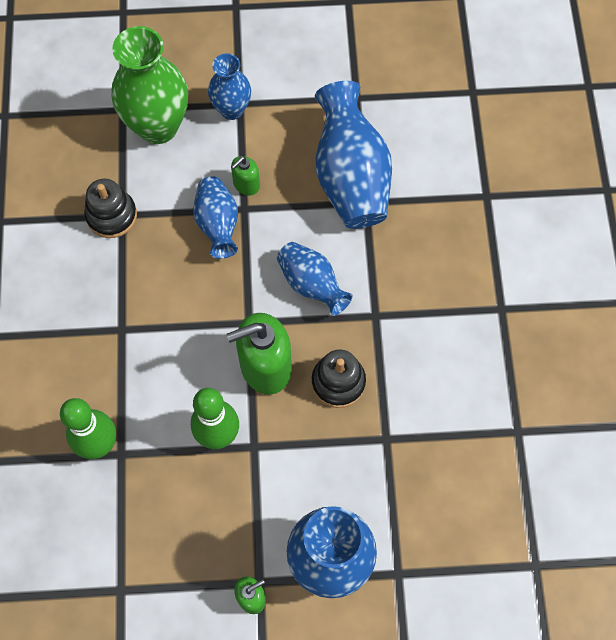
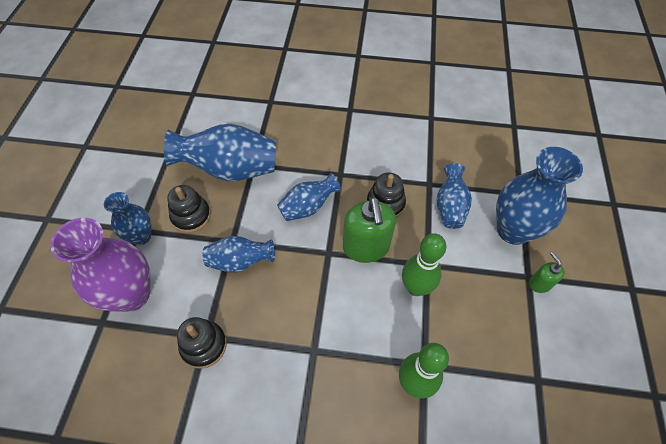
camera: 80 degrees left, 10 degrees down
(158, 126) = (132, 295): green vase -> purple vase
(246, 184) = (212, 236): green soap dispenser -> none
(270, 153) = (191, 216): none -> black stacking toy
(351, 470) = (450, 207): none -> blue vase

